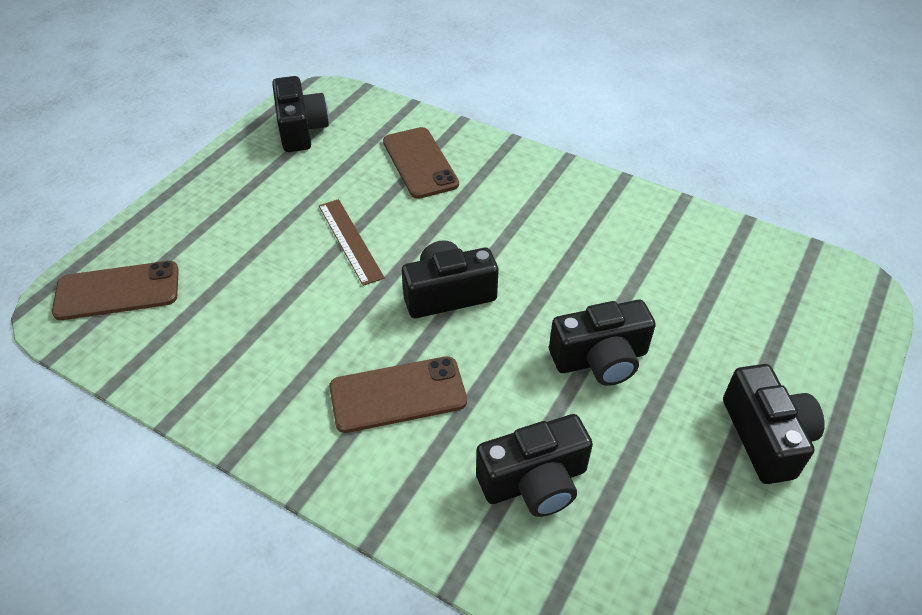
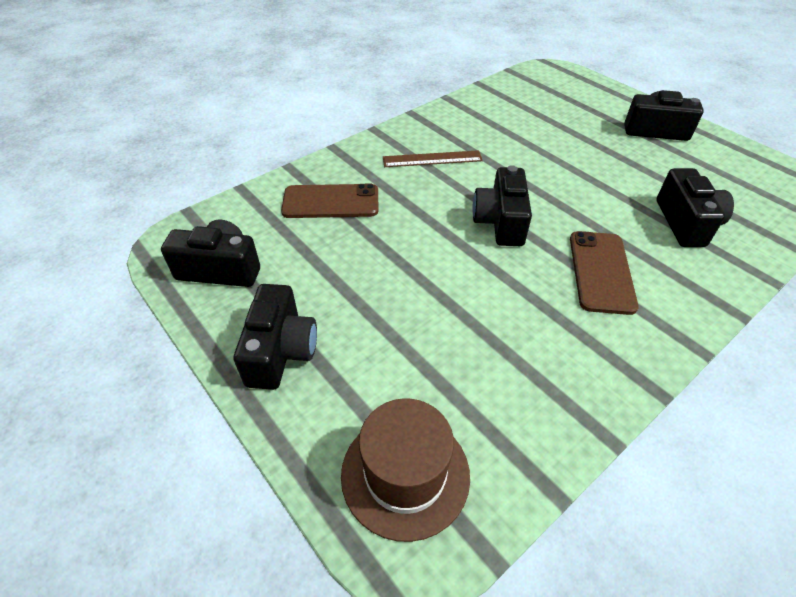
camera: 70 degrees left, 0 degrees up
(117, 291) = (405, 474): brown phone -> brown hat
(350, 241) = (411, 265): brown ruler -> brown ruler (432, 159)
(600, 359) = (584, 169): black camera -> black camera (281, 351)

